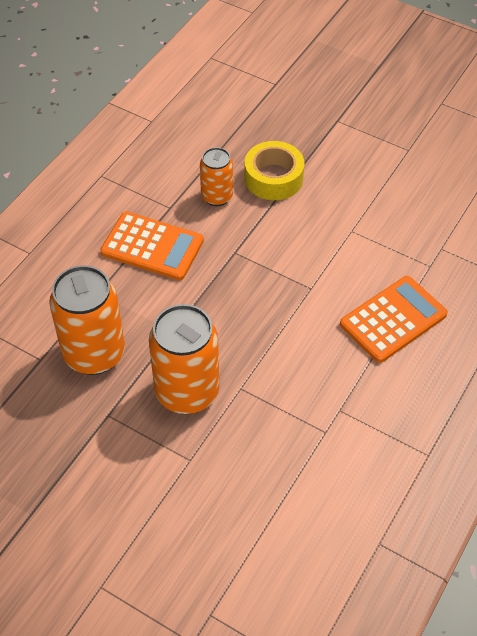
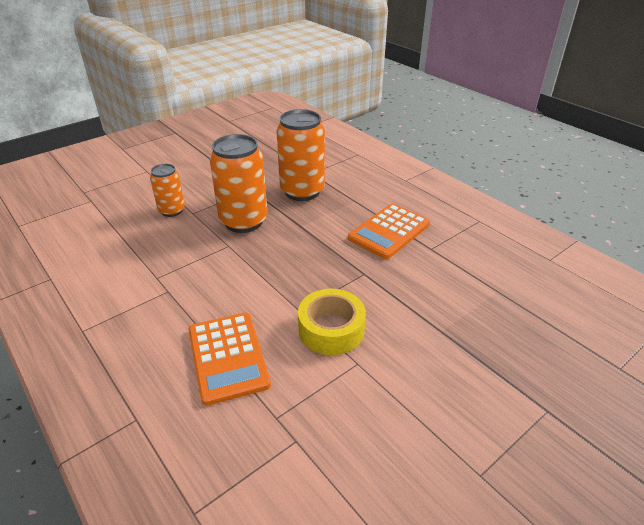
camera: 110 degrees right, 15 degrees down
(217, 197) = (436, 278): orange can -> orange can (172, 211)
(273, 178) = (453, 323): yellow tape -> yellow tape (331, 329)

